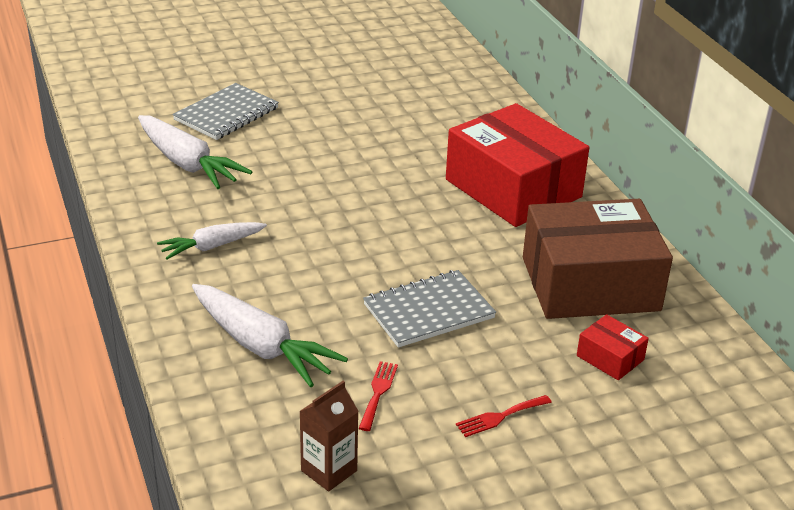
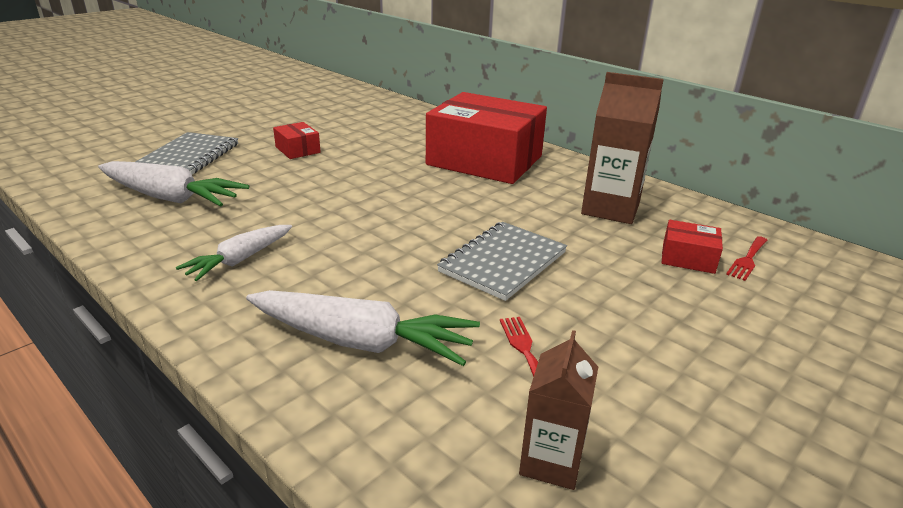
camera: 25 degrees left, 5 degrees down
(331, 129) = (298, 150): none -> red box
(500, 417) = (659, 336): red fork -> red fork (747, 260)
(590, 284) = (610, 209): brown box -> brown carton

